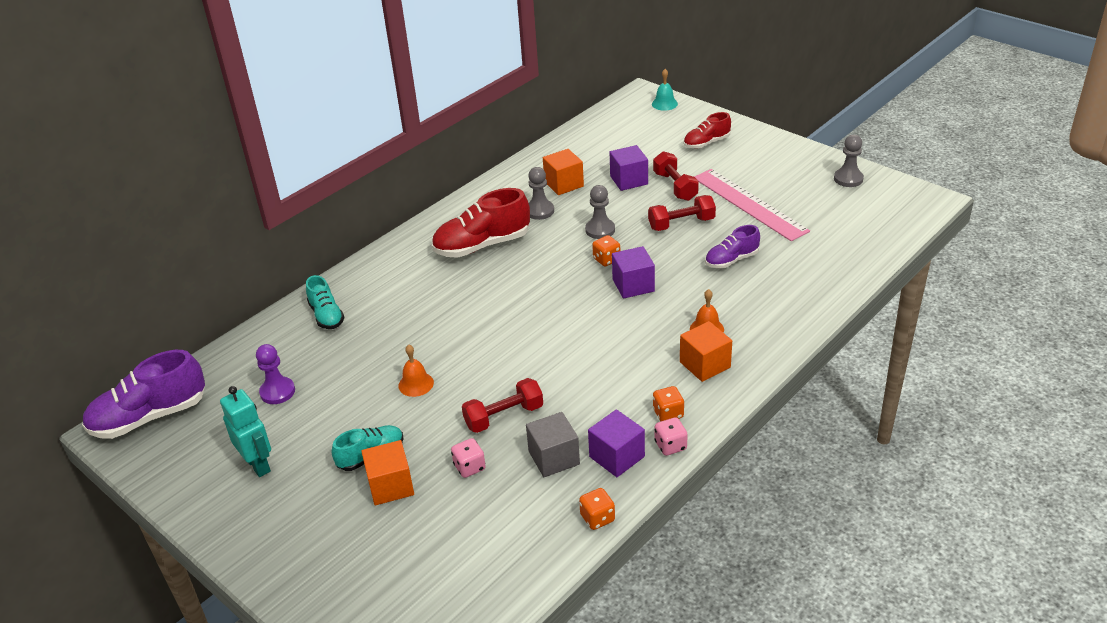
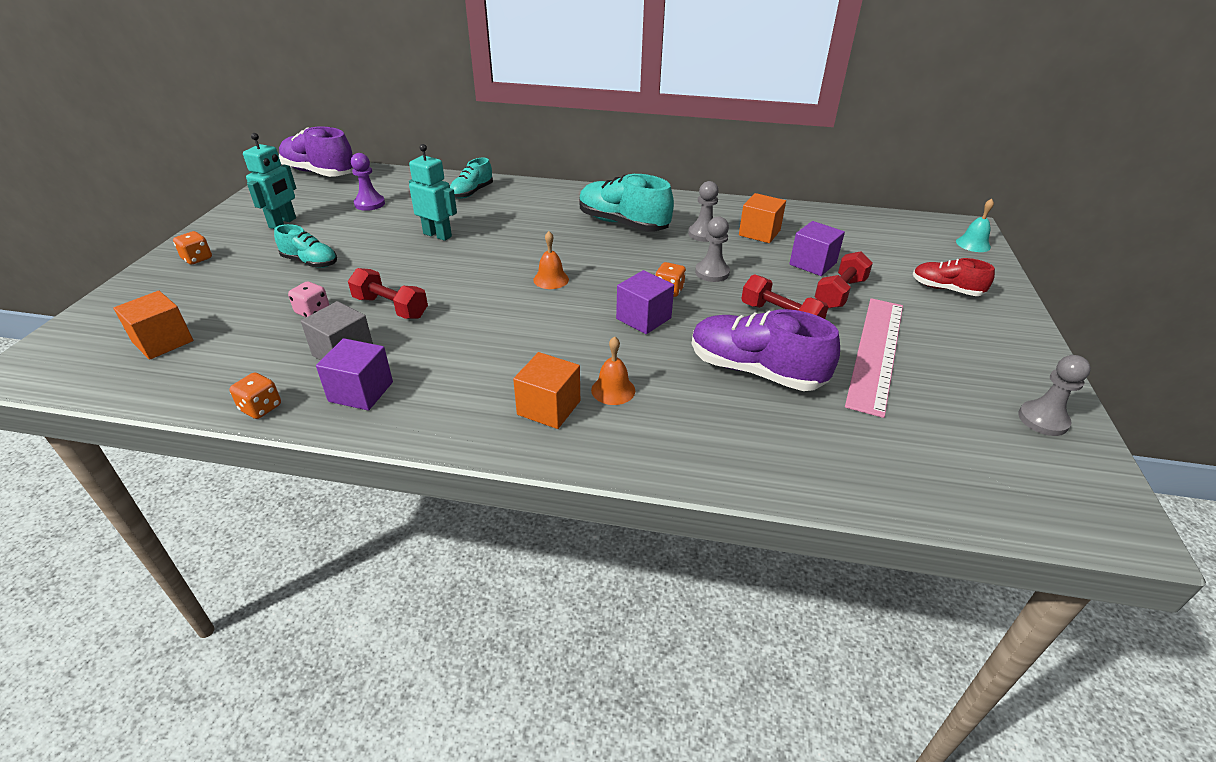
camera: 55 degrees right, 0 degrees up
(390, 486) = (275, 282): orange cube -> orange cube (163, 342)
(396, 359) = (437, 235): none -> turquoise robot
(416, 384) = (411, 253): orange bell -> orange bell (551, 279)
(482, 245) = (623, 224): red shoe -> turquoise shoe
(668, 414) = (447, 406): orange dice -> orange dice (197, 259)
(670, 446) = (394, 424): pink dice -> none
(731, 260) = (755, 371): purple shoe -> purple shoe, size x1.72

